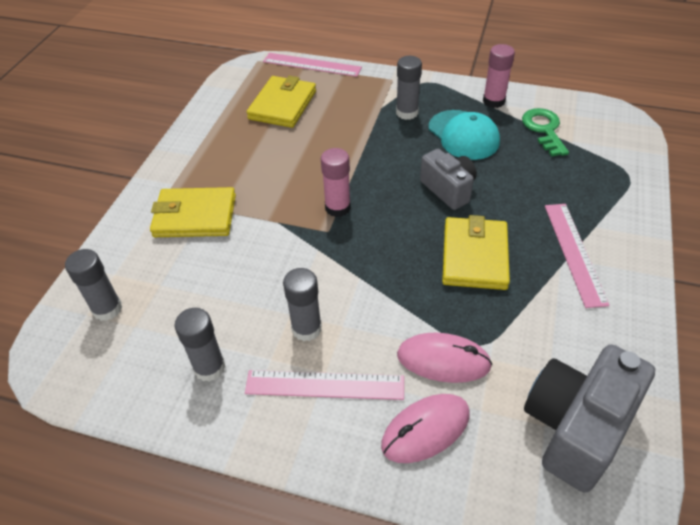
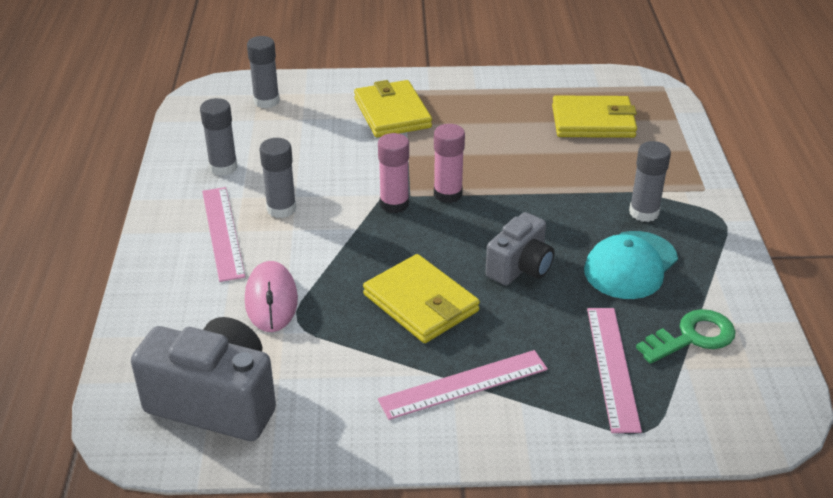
camera: 70 degrees right, 10 degrees down
(312, 65) = (685, 124): pink ruler -> pink ruler (612, 367)
(425, 430) = (191, 300): pink mouse -> none
(474, 256) = (420, 303): yellow wallet -> yellow wallet turned 60 degrees clockwise
(493, 101) = (723, 282): pink glue stick -> pink glue stick (394, 204)

